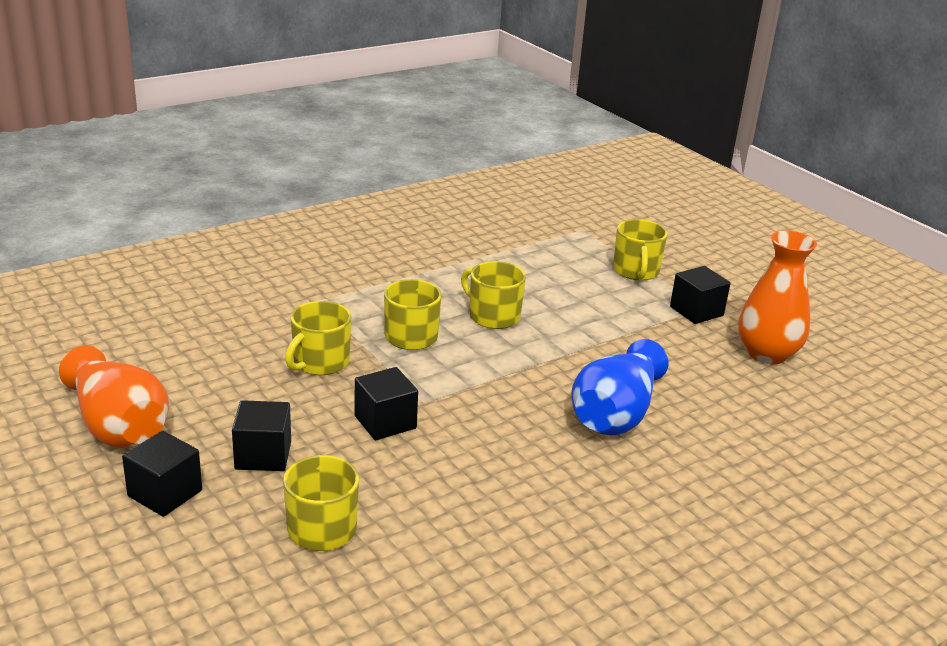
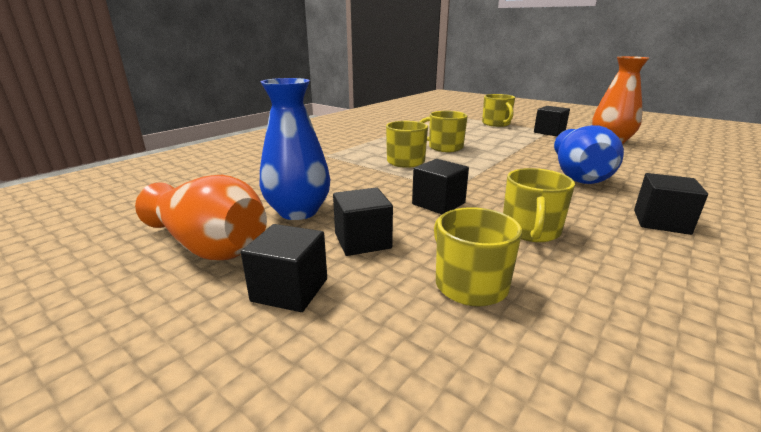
camera: 15 degrees left, 5 degrees down
(224, 398) = (298, 211): none -> blue vase
(320, 362) = (356, 181): yellow mug -> yellow mug (530, 231)
(610, 509) = (661, 222): none -> black cube

